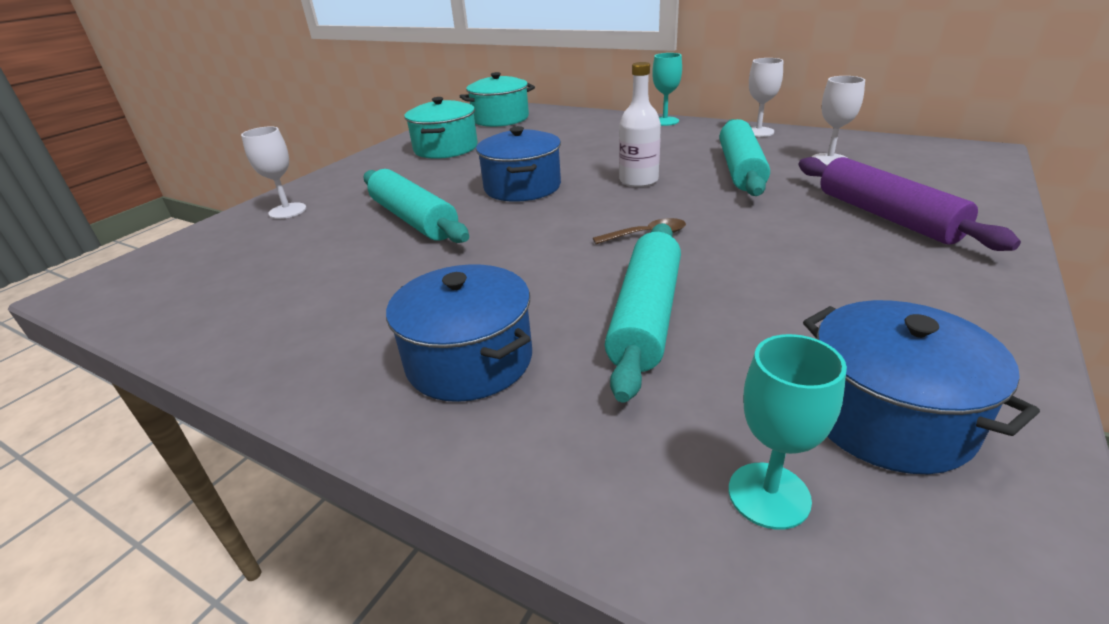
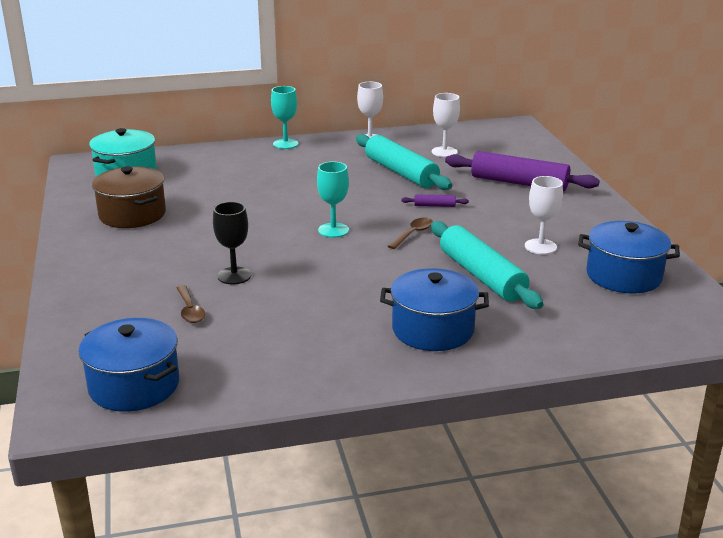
camera: 45 degrees left, 5 degrees down
(287, 211) = (102, 307): white goblet -> white goblet (540, 247)
(327, 237) = (190, 310): none -> brown spoon
(414, 219) = (234, 276): turquoise rolling pin -> black goblet
(446, 148) = (132, 214): turquoise pot -> brown pot
(522, 187) = (271, 228): blue pot -> blue pot (134, 385)
(638, 181) = (348, 199): white bottle -> none
(724, 212) = (434, 206): none -> purple rolling pin
(769, 495) = (619, 318): turquoise goblet -> turquoise goblet (333, 230)

